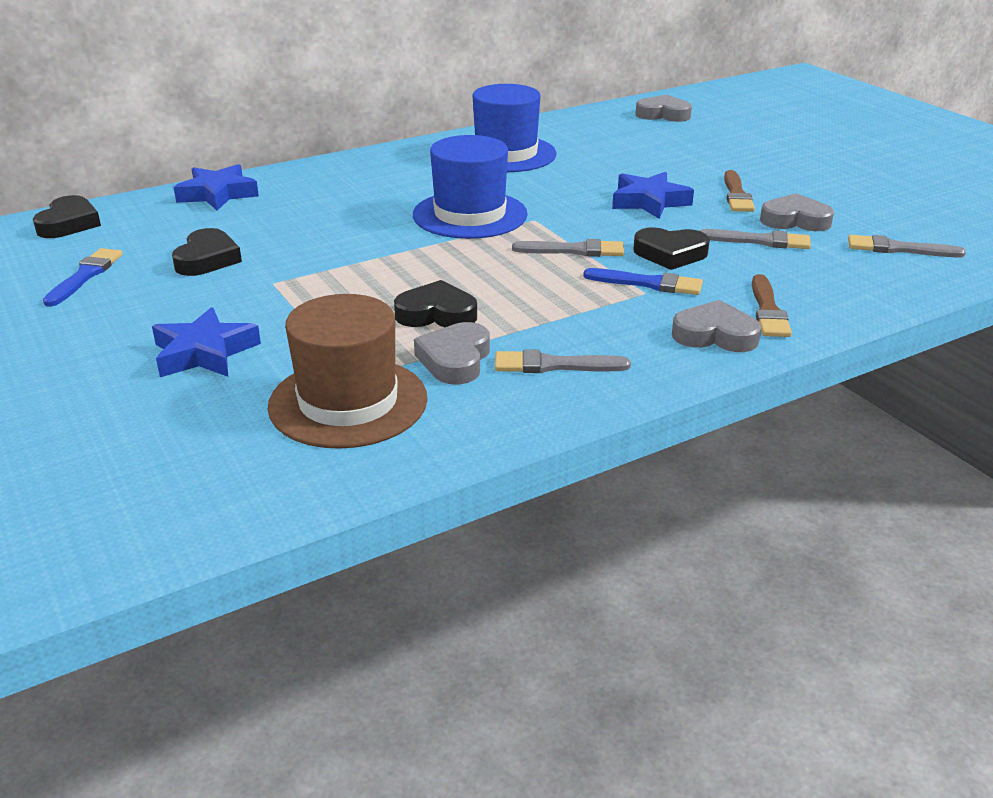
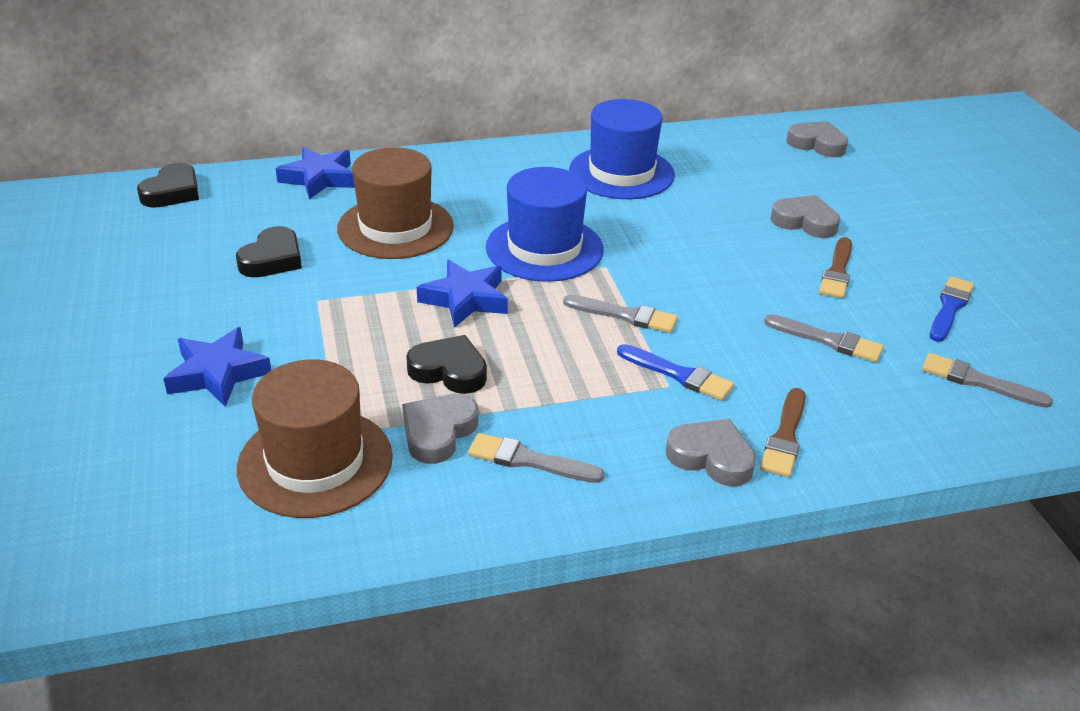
camera: 15 degrees right, 5 degrees up
(85, 276) = (158, 259): blue brush -> blue brush (950, 308)
(317, 219) = (395, 227): none -> brown hat
(649, 202) = (737, 264): blue star -> blue star (465, 299)
(670, 254) = (722, 339): black heart -> none
(795, 220) = (883, 319): grey heart -> grey heart (805, 222)

